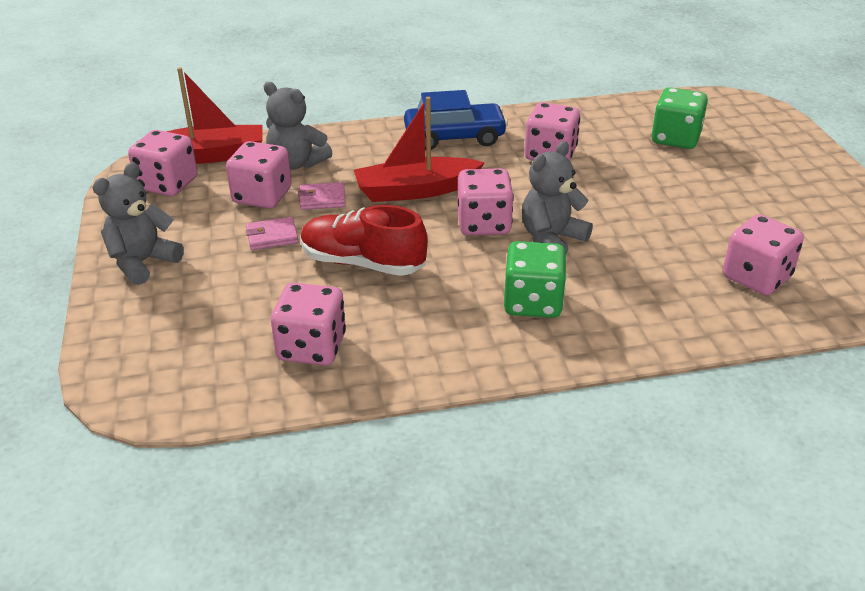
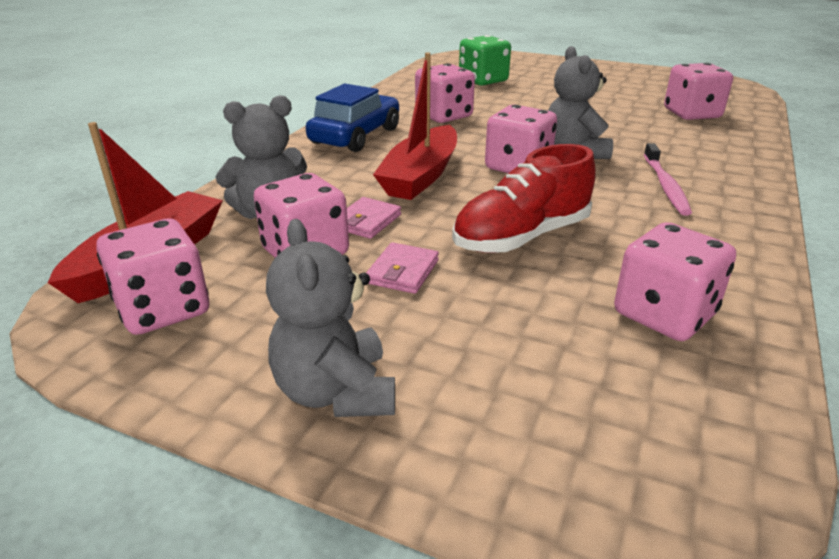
camera: 55 degrees left, 5 degrees down
(533, 302) = (665, 186): green dice -> pink toothbrush

